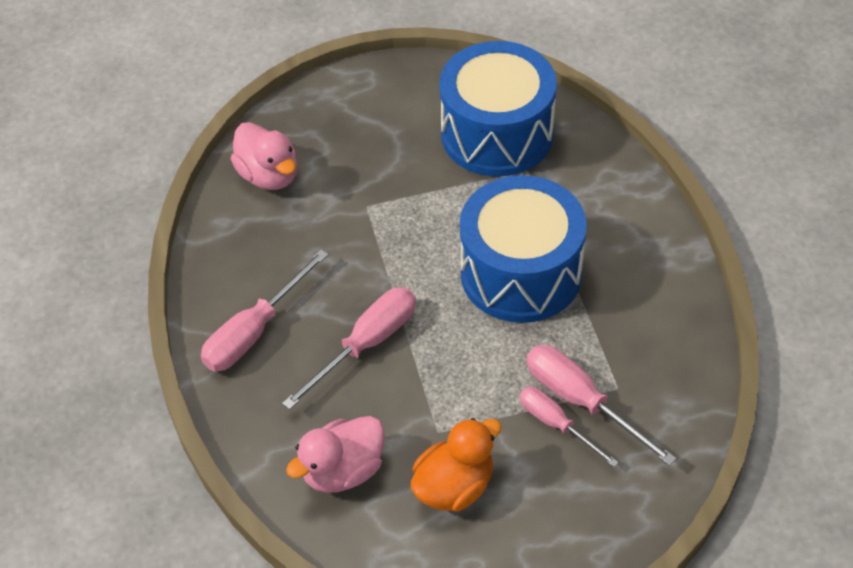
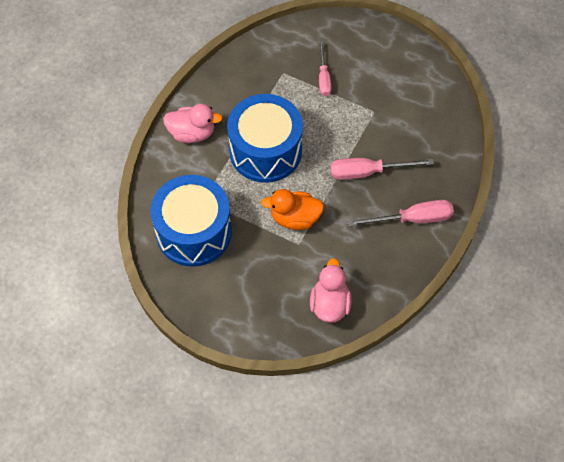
camera: 140 degrees left, 10 degrees up
(343, 471) = (428, 126): pink duck -> pink duck (192, 133)
(454, 486) = (389, 86): orange duck -> orange duck (295, 218)
(581, 401) = (303, 78): pink screwdriver -> none

